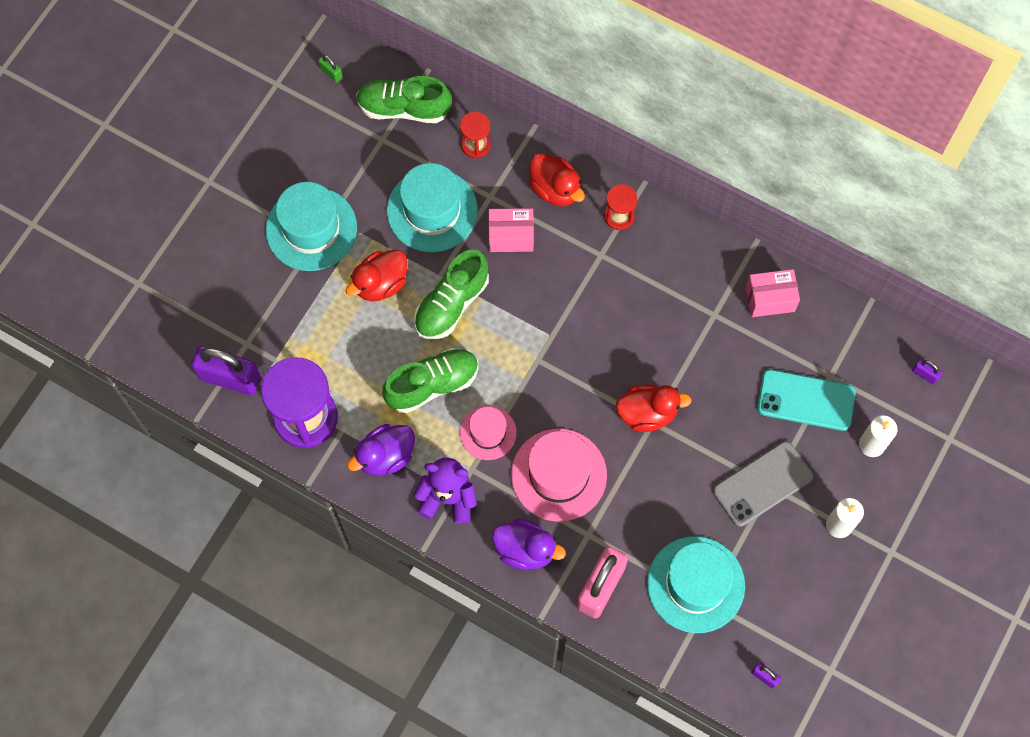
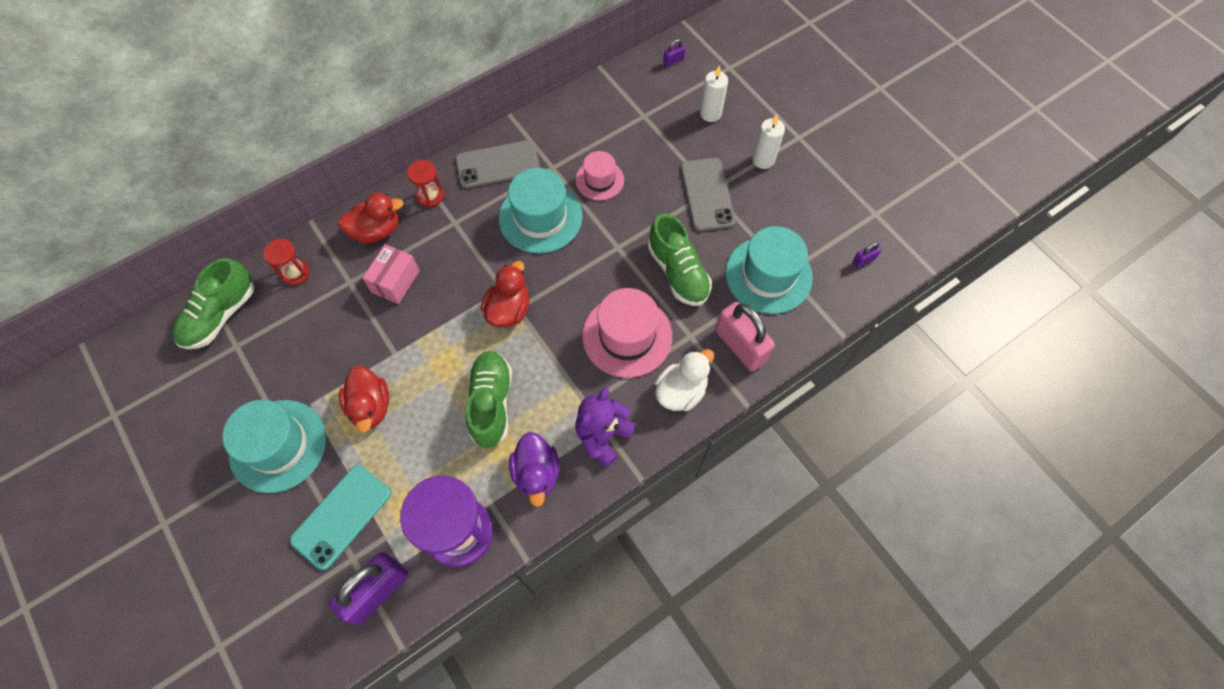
camera: 65 degrees left, 5 degrees down
(331, 73) = (141, 362): green padlock -> none
(432, 210) = (330, 333): turquoise hat -> turquoise hat (540, 217)
(451, 304) = (426, 354): green shoe -> green shoe (678, 272)
(488, 433) = (560, 376): pink hat -> pink hat (599, 180)
(525, 550) = (681, 391): purple duck -> white duck
(647, 413) = (608, 248): red duck -> red duck (508, 310)
(689, 260) = (497, 165): none -> grey phone
(770, 299) = (561, 126): pink box -> none
(806, 400) = (654, 138): turquoise phone -> turquoise phone (341, 516)

